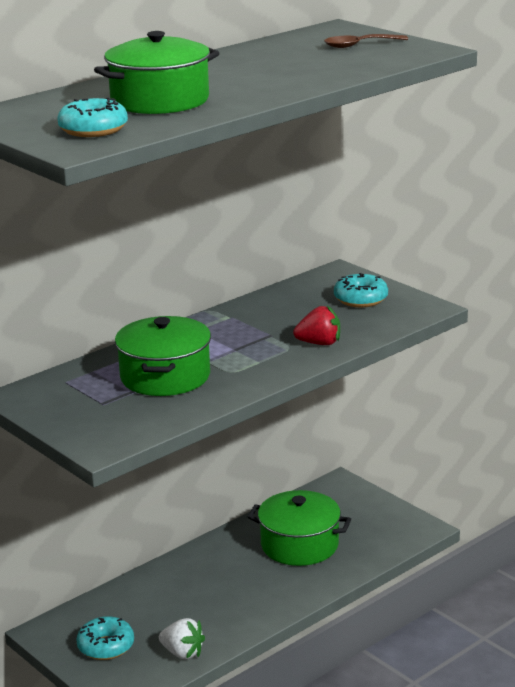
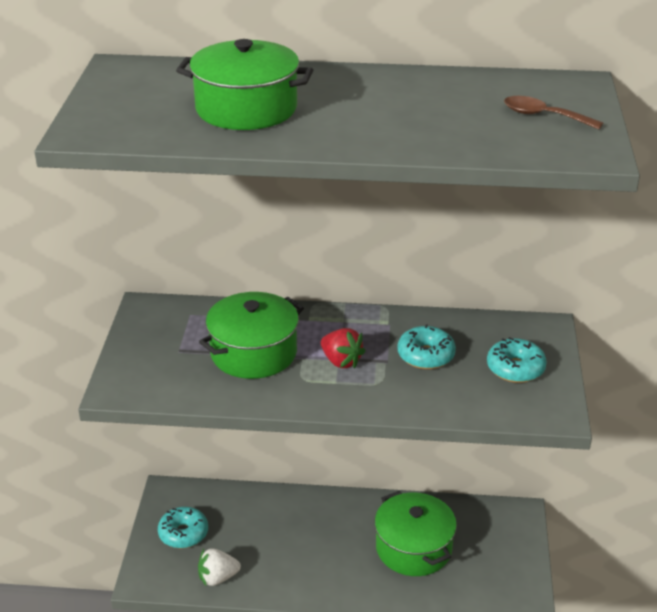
camera: 45 degrees right, 10 degrees up
(93, 130) = (136, 119): turquoise donut -> turquoise donut (426, 355)
(182, 653) = (217, 578): white strawberry -> white strawberry turned 90 degrees clockwise
(319, 343) = (407, 394): red strawberry -> red strawberry (341, 361)

